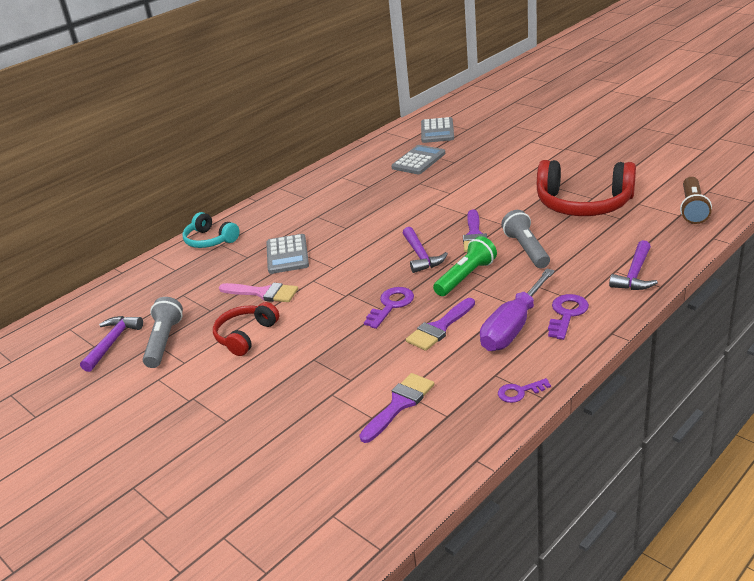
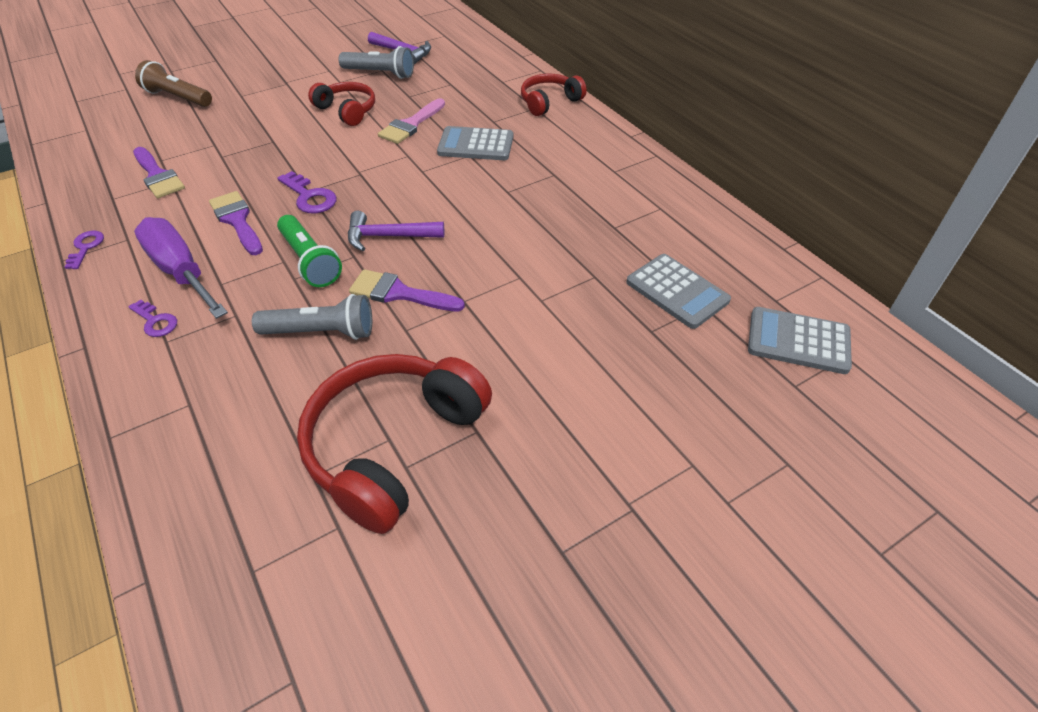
camera: 100 degrees right, 15 degrees up
(210, 240) = (549, 102): turquoise headphones -> red headphones
(566, 314) = (155, 321): purple key -> purple key, size x0.67
(634, 274) = (160, 421): purple hammer -> none
(692, 209) = (253, 606): brown flashlight -> brown flashlight (178, 98)

